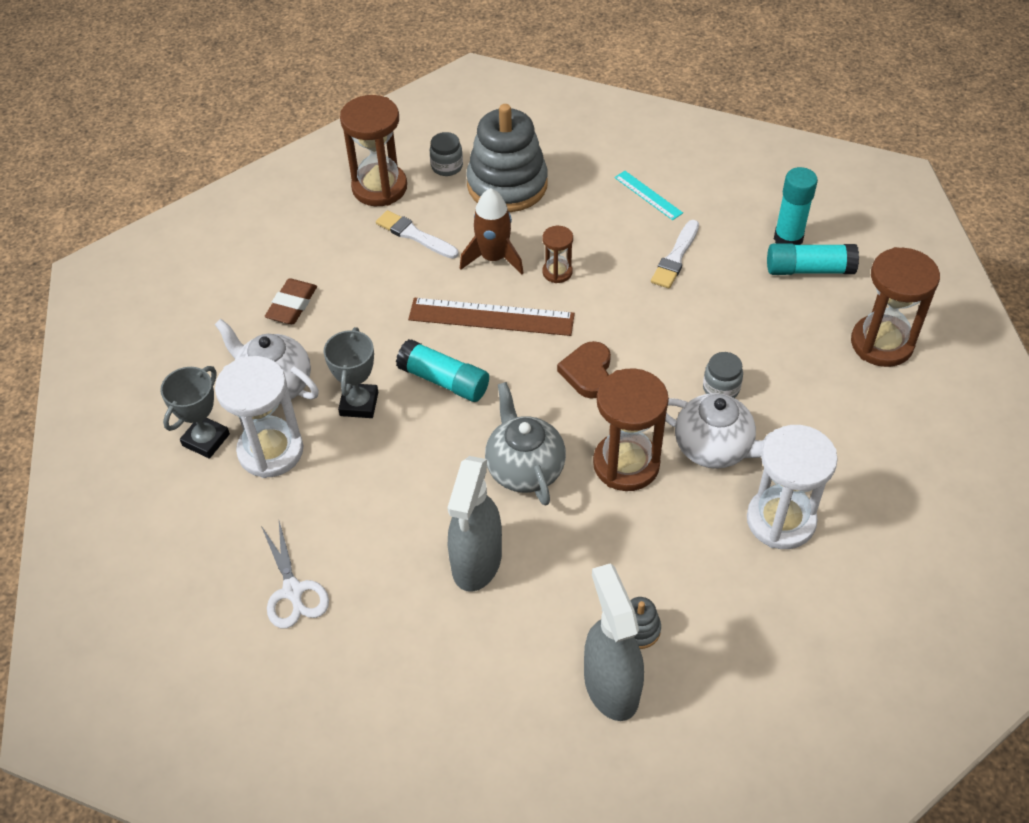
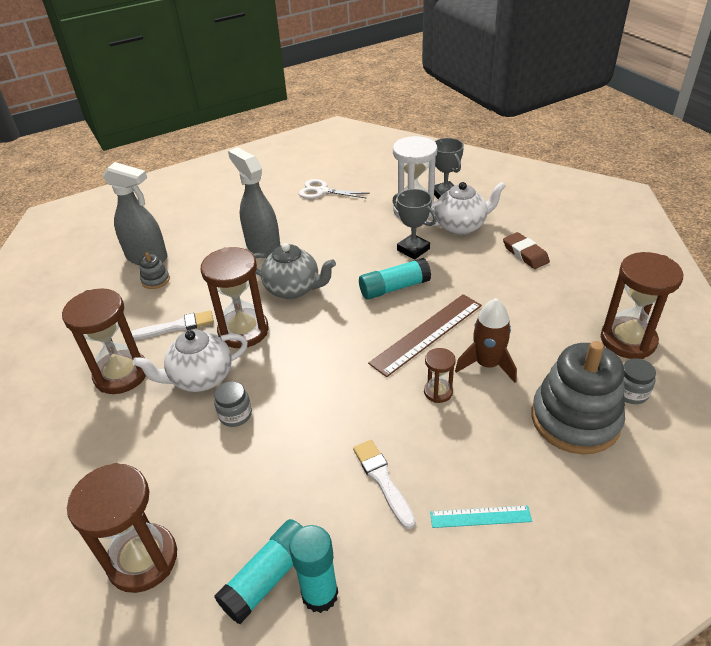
camera: 130 degrees right, 10 degrees down
(414, 235) = (551, 334): white brush -> white brush (176, 326)
(587, 372) = (328, 354): brown heart -> none
(780, 520) = (121, 374): white hourglass -> brown hourglass

